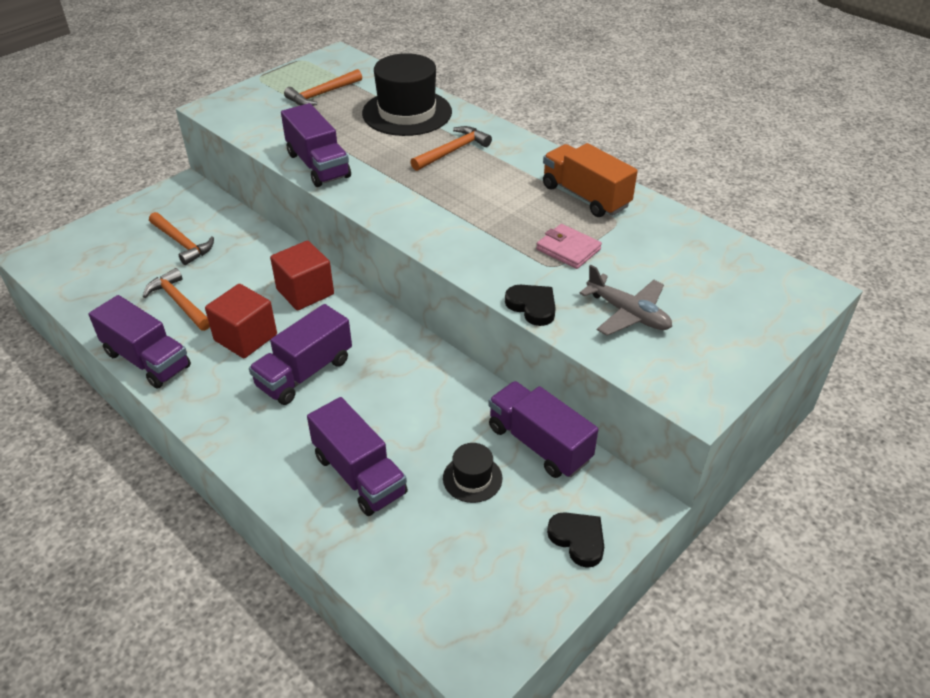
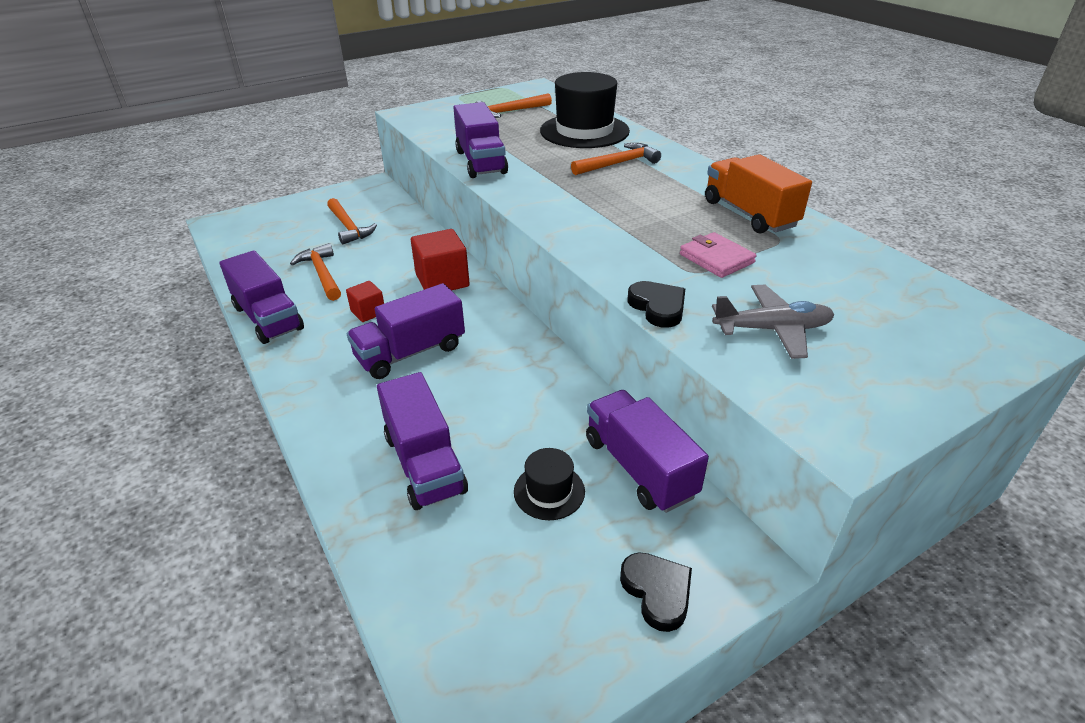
camera: 15 degrees right, 5 degrees down
(245, 337) = (368, 312): red cube -> red cube, size x0.57
(628, 313) = (772, 329): grey plane -> grey plane turned 60 degrees counterclockwise

